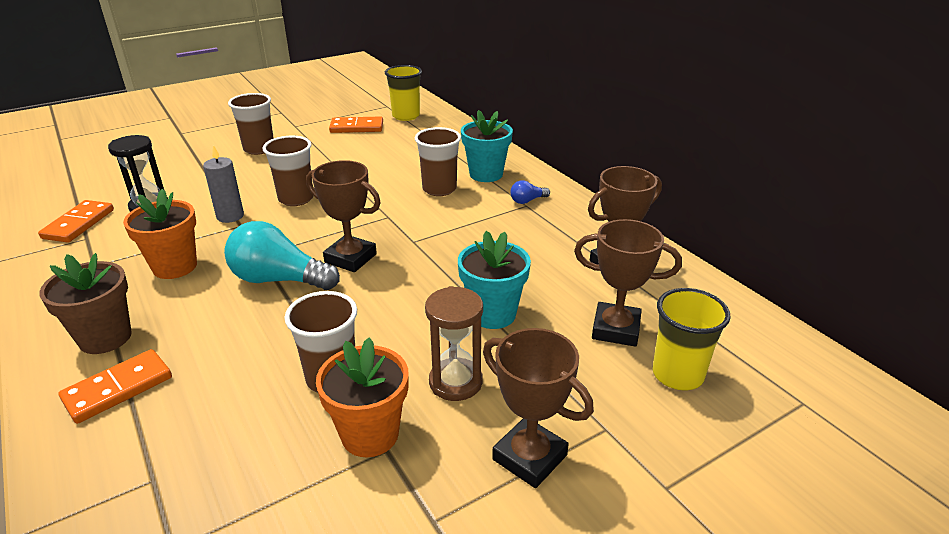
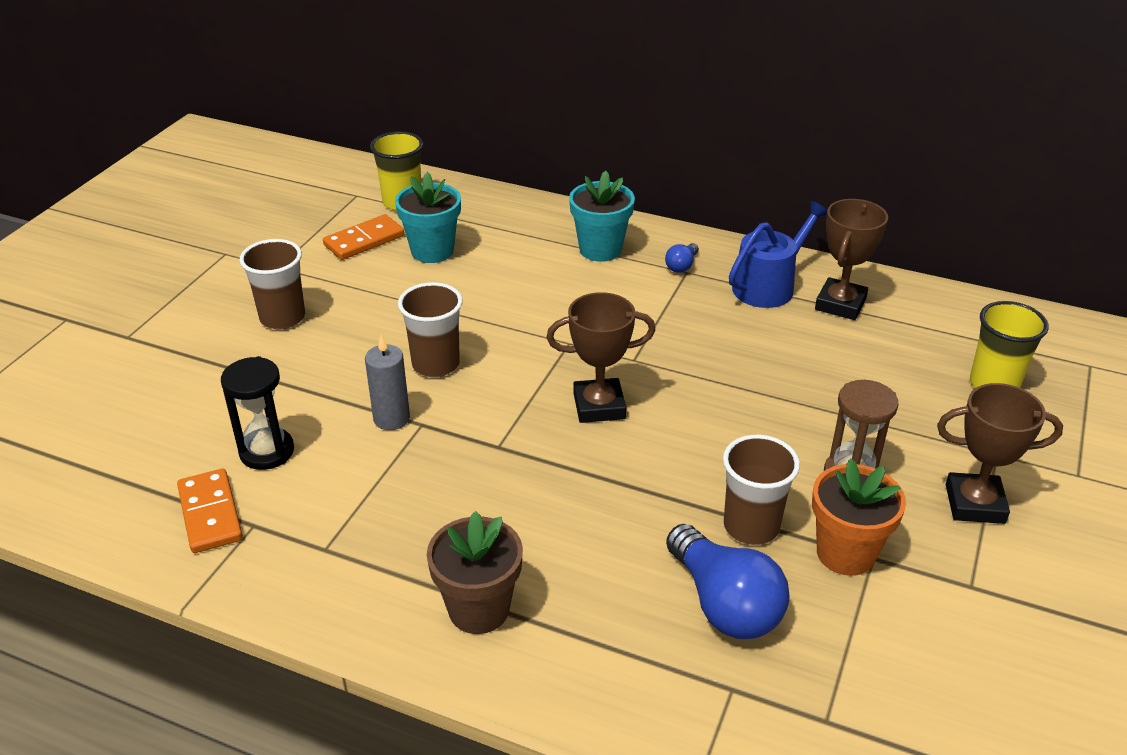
camera: 35 degrees left, 5 degrees up
(118, 389) = (576, 643): orange domino -> none
(175, 267) = (425, 503): orange flower pot -> none
(237, 419) = (724, 604): none -> blue light bulb
(279, 279) = (562, 462): turquoise light bulb -> none
(439, 189) = (577, 287): brown cup -> none
(493, 314) = (801, 400): turquoise flower pot -> turquoise flower pot (432, 251)
(574, 234) = (768, 286): none -> blue watering can
(616, 329) = (910, 366): brown trophy -> none

